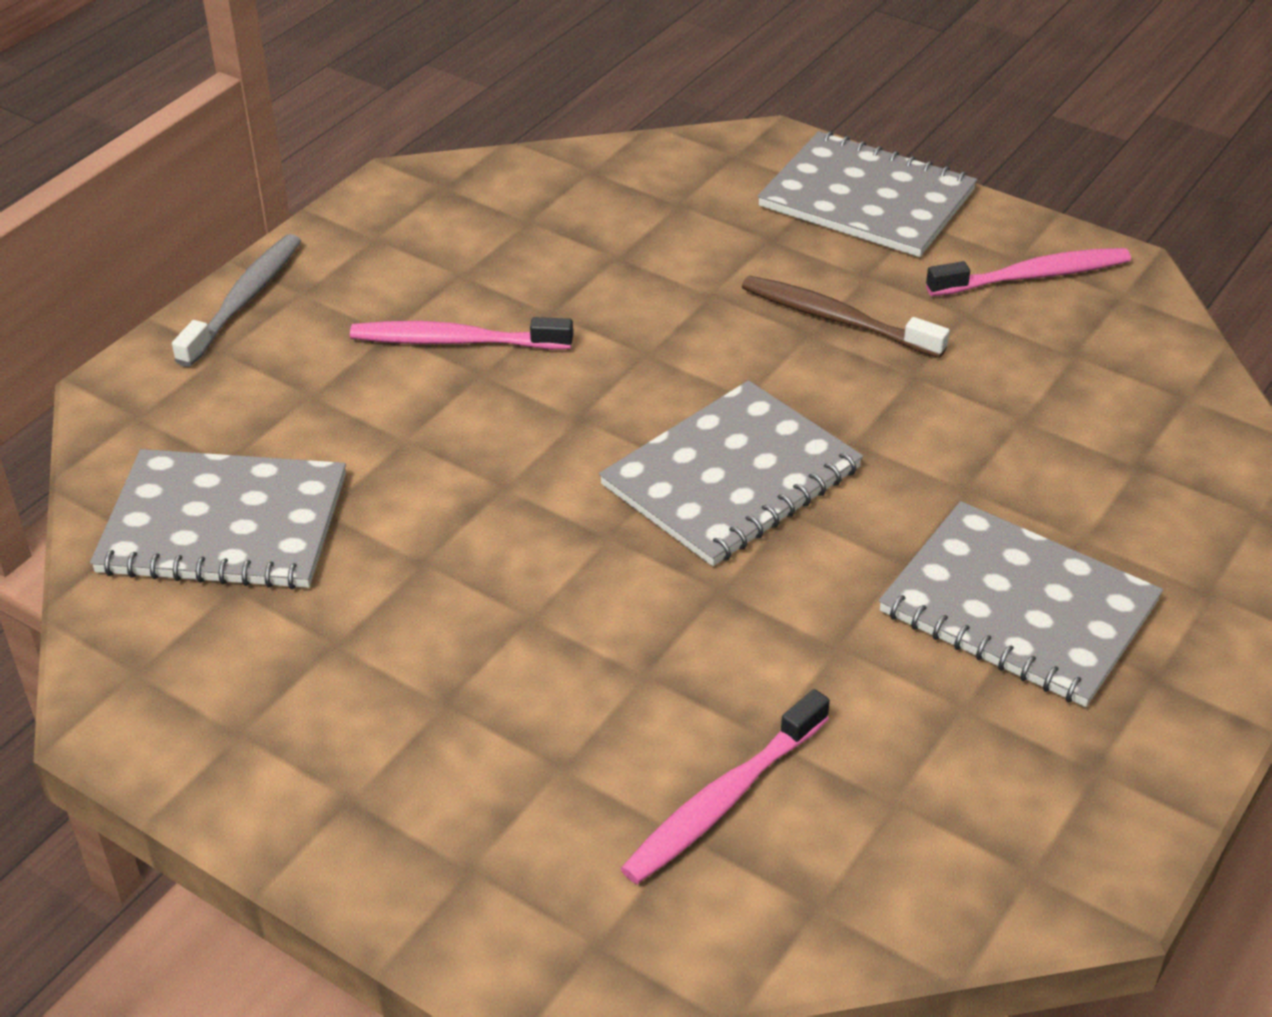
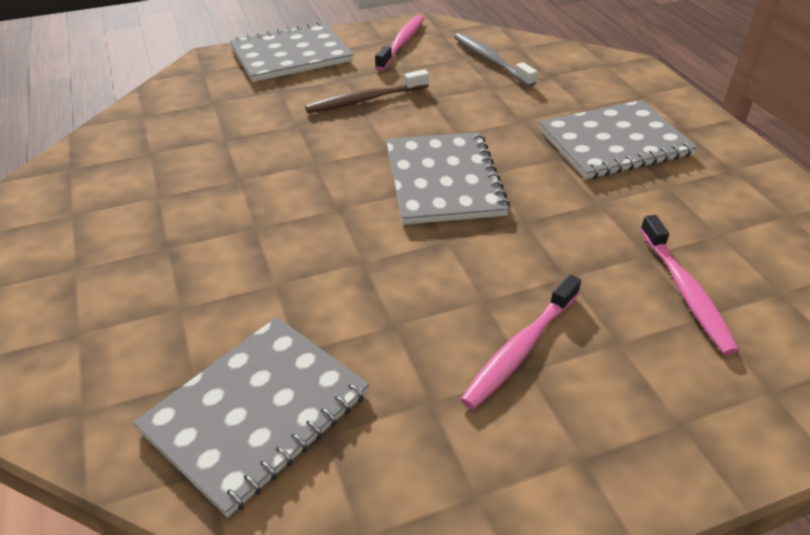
camera: 55 degrees left, 0 degrees up
(244, 300) = (41, 299): grey toothbrush -> grey toothbrush (491, 60)
(456, 341) = (214, 225): pink toothbrush -> pink toothbrush (520, 349)

